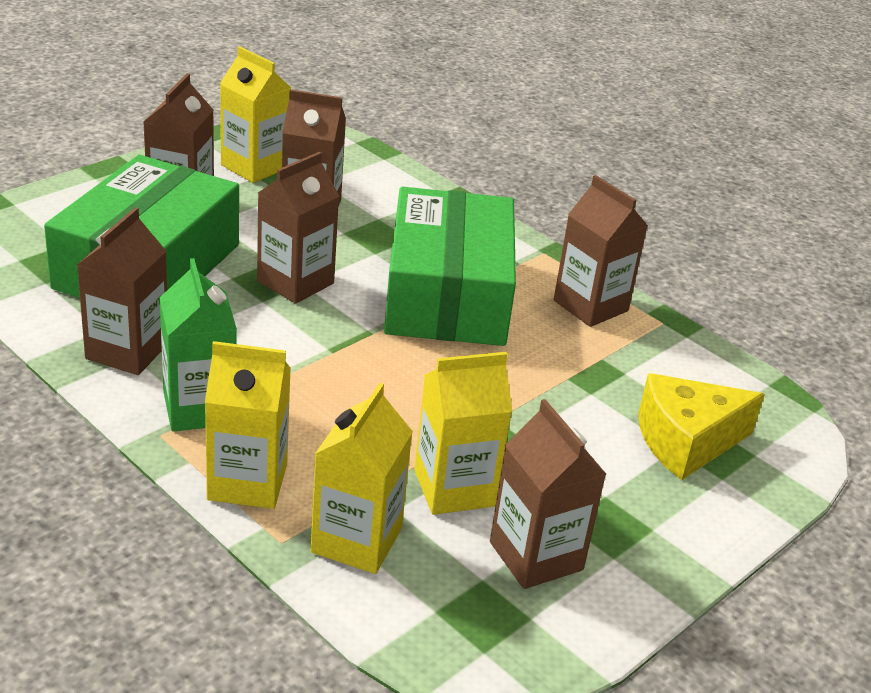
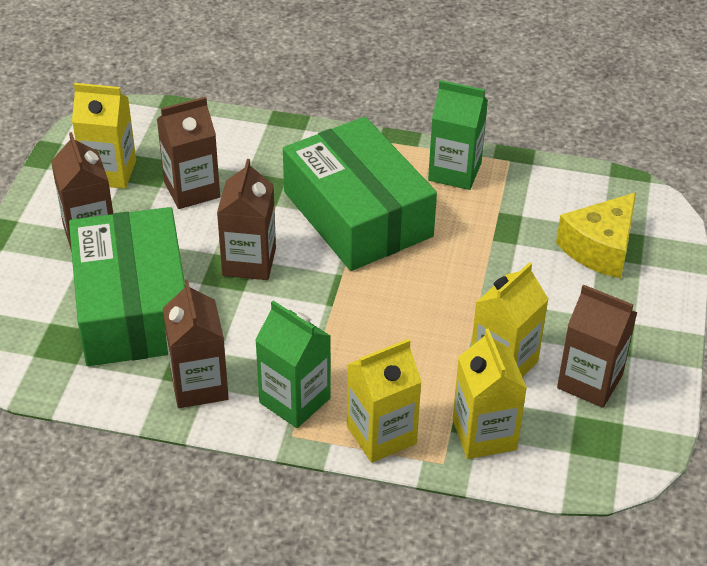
camera: 30 degrees left, 10 degrees up
(590, 306) = (454, 172): brown carton -> green carton

